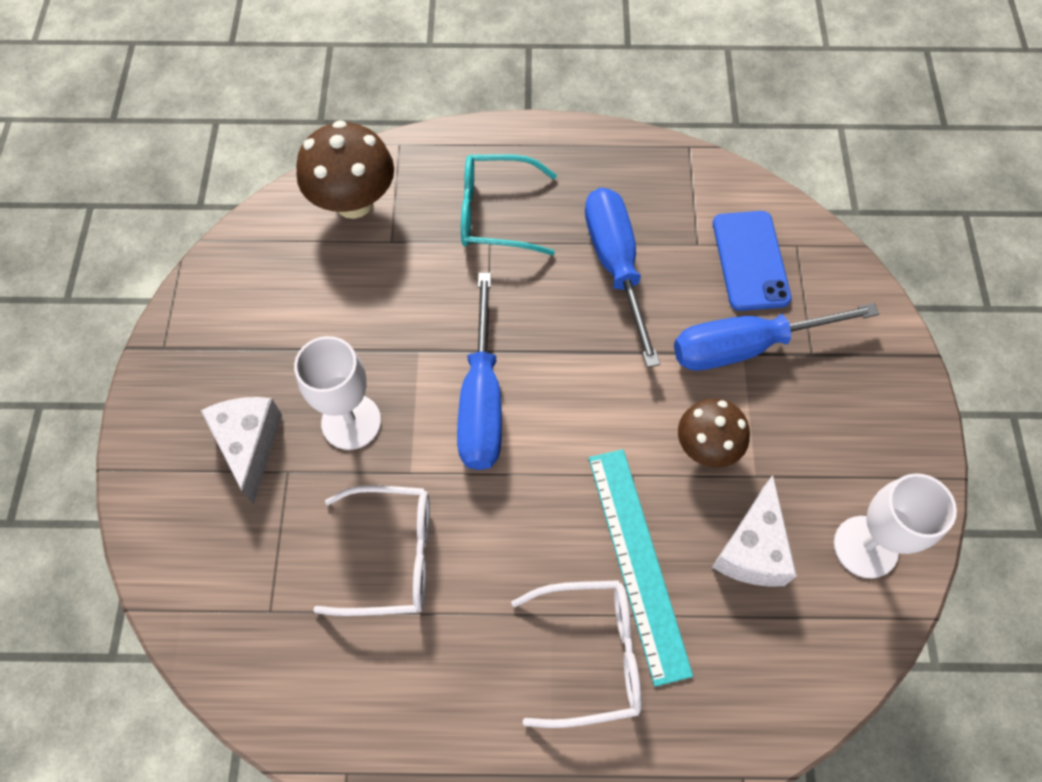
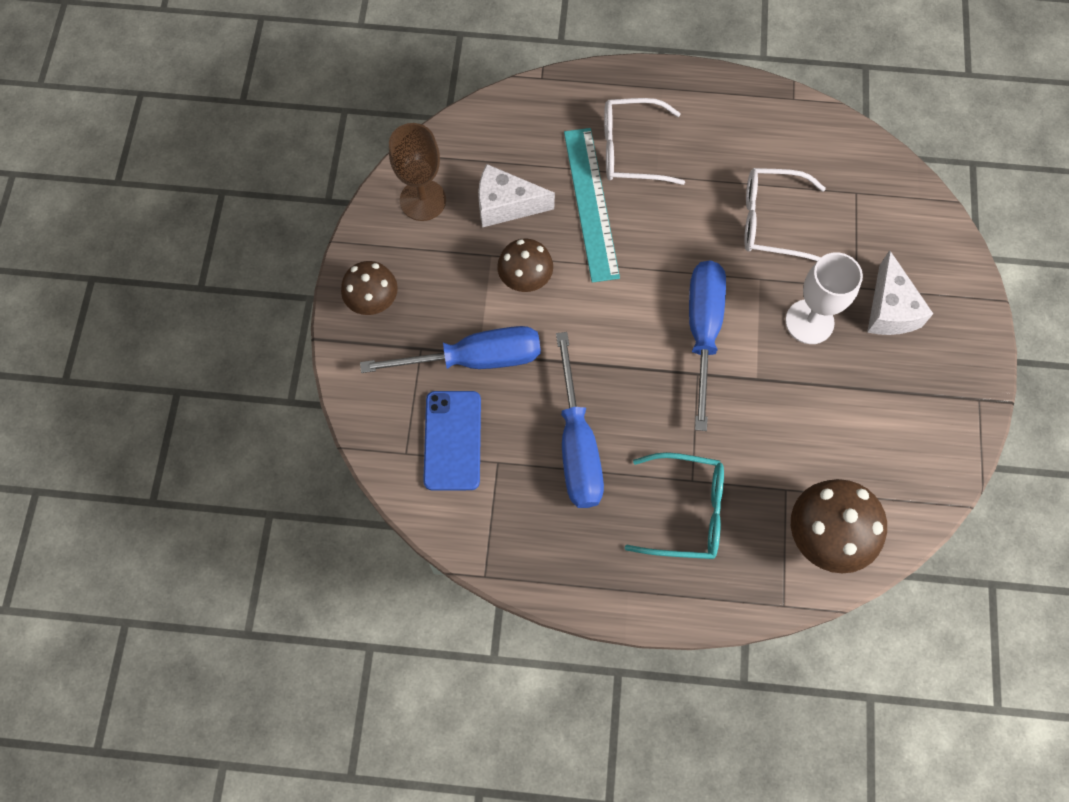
camera: 175 degrees left, 5 degrees up
(752, 549) = (506, 205): white cheese -> white cheese turned 105 degrees counterclockwise
(865, 547) = (423, 200): white goblet -> brown goblet
(885, 404) = (373, 301): none -> brown mushroom

